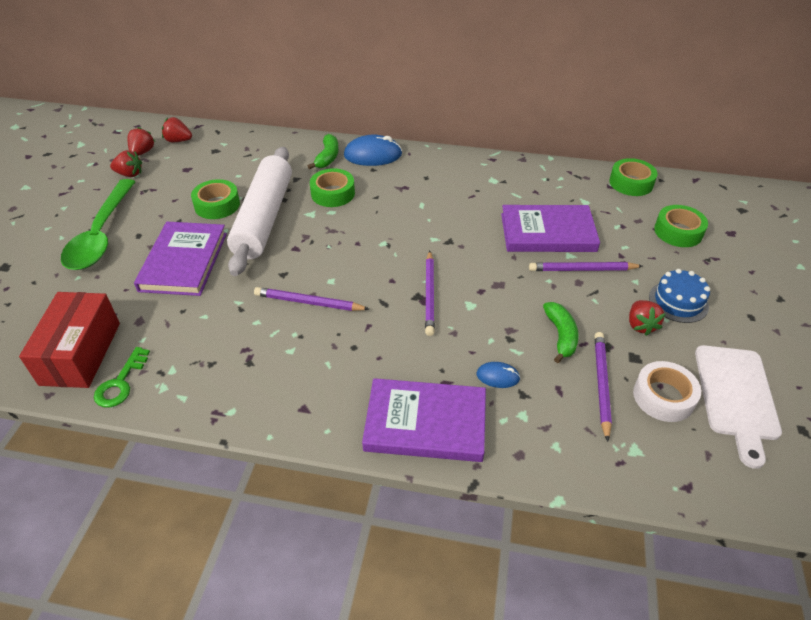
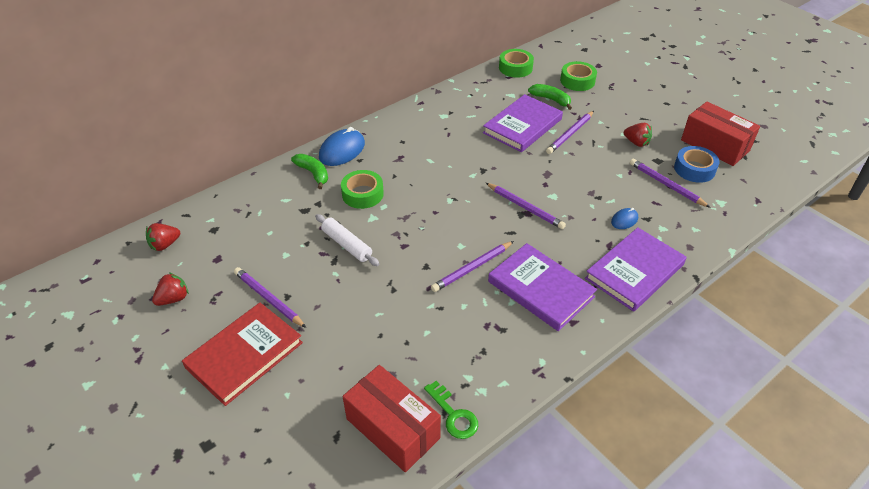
camera: 50 degrees left, 0 degrees up
(101, 235) = (244, 355): green spoon -> red book
(142, 152) = (149, 275): red strawberry -> none
(167, 214) = (268, 299): none -> purple pencil
(184, 261) = (346, 315): purple book -> purple book (540, 289)
(217, 205) = (295, 263): green tape -> none
(263, 218) = (346, 245): white rolling pin -> white rolling pin, size x0.49
(561, 335) = (615, 176): green banana -> green banana (551, 100)
(663, 397) = (694, 169): white tape -> blue tape
(678, 301) = (632, 118): blue cake -> none
(736, 396) = (715, 145): white cutting board -> red box

